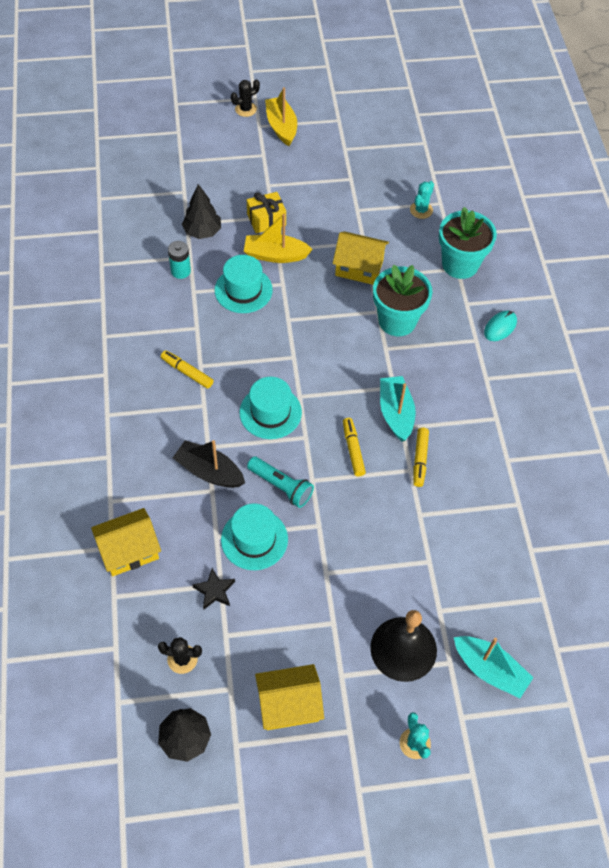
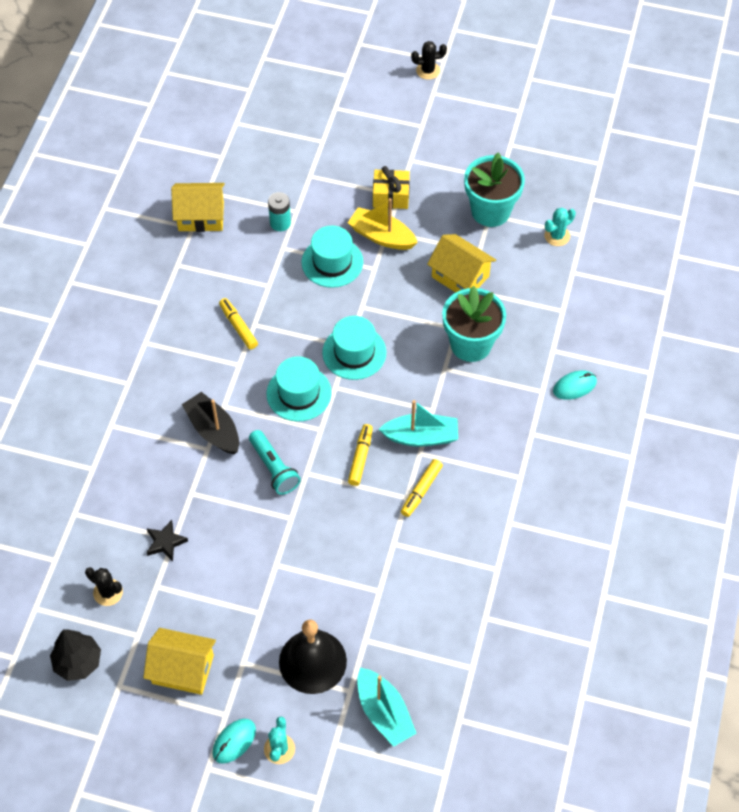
camera: 25 degrees right, 0 degrees up
(129, 550) = (106, 477): yellow house -> yellow house (201, 216)
(202, 232) = (320, 189): black tree -> none
(254, 539) = (224, 509): turquoise hat -> turquoise hat (354, 352)
(281, 127) = (455, 101): yellow boat -> none
(370, 753) = (234, 741): none -> turquoise mouse
(396, 413) = (421, 437): turquoise boat -> turquoise boat turned 75 degrees clockwise
(460, 264) = (567, 307): turquoise flower pot -> turquoise flower pot (490, 211)

